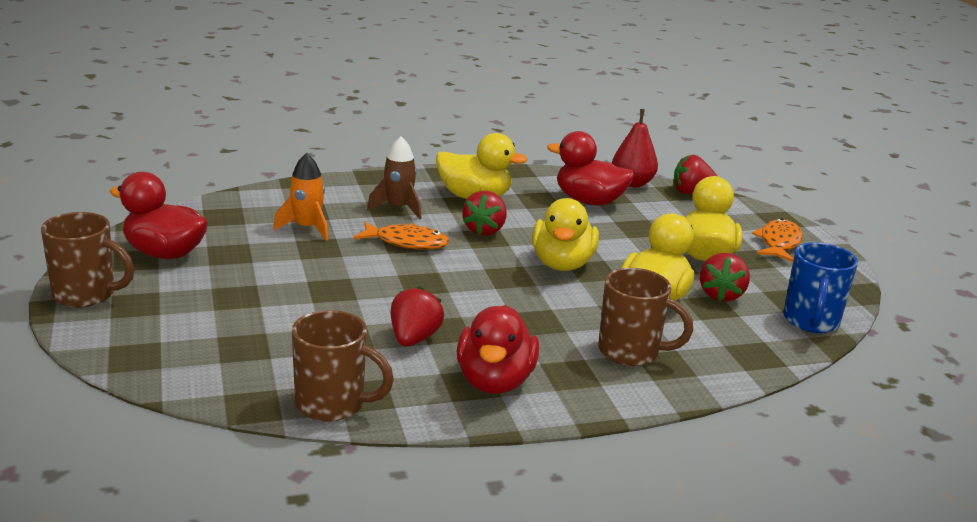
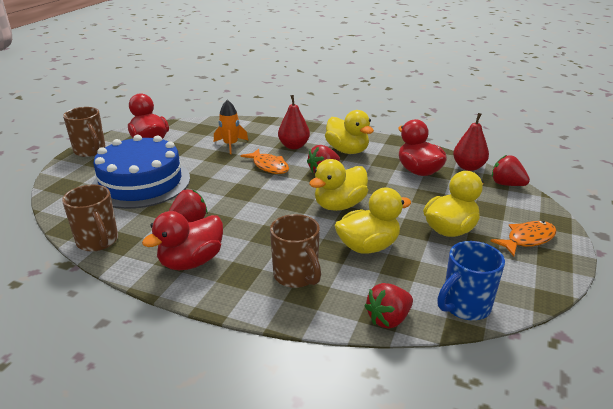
camera: 40 degrees right, 5 degrees up
(259, 314) = (141, 182): none -> blue cake
(398, 208) = (294, 146): brown rocket -> red pear
(721, 295) = (420, 261): red strawberry -> red strawberry (388, 319)

